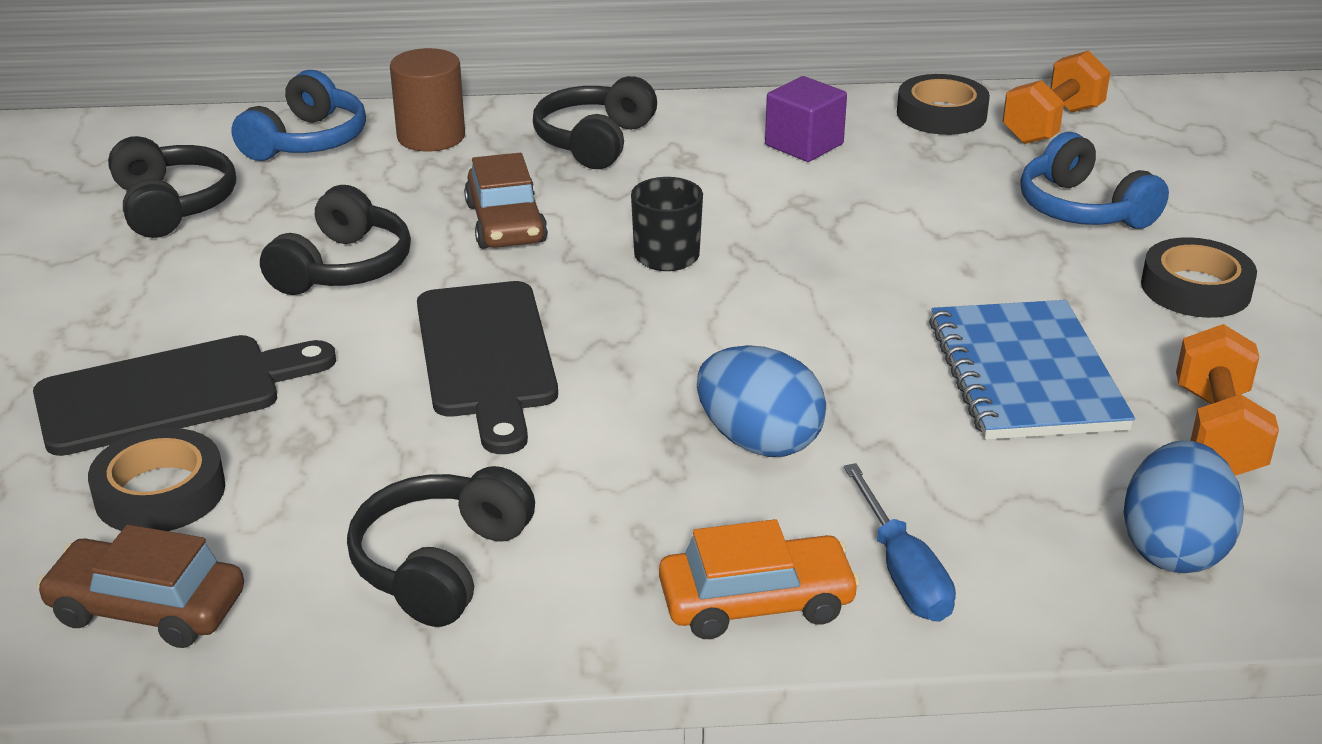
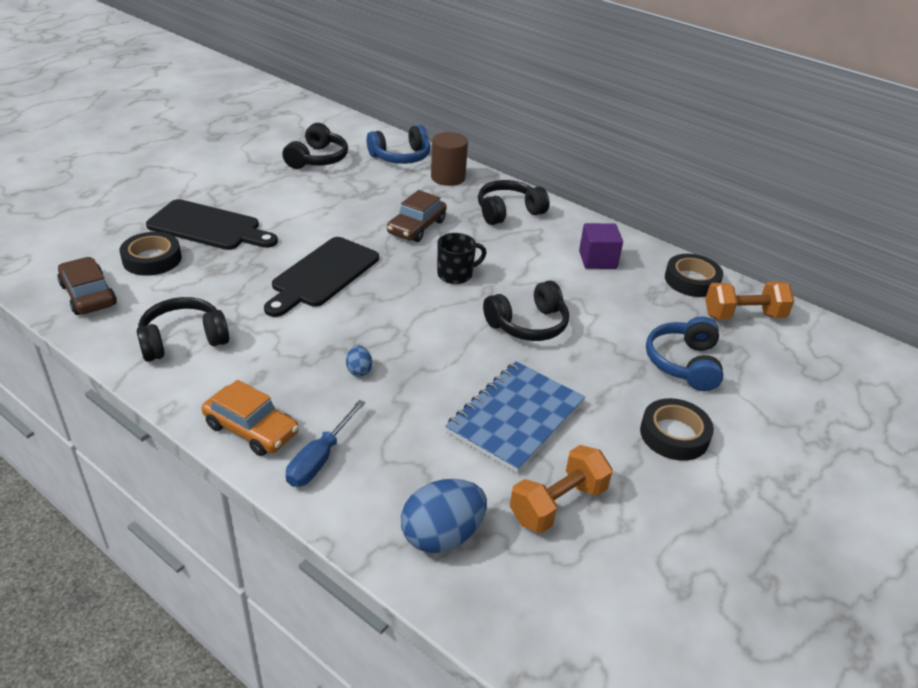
camera: 40 degrees right, 5 degrees up
(342, 267) = (332, 212): black headphones -> black headphones (528, 324)
(759, 441) = (359, 370): blue egg -> blue egg, size x0.48

